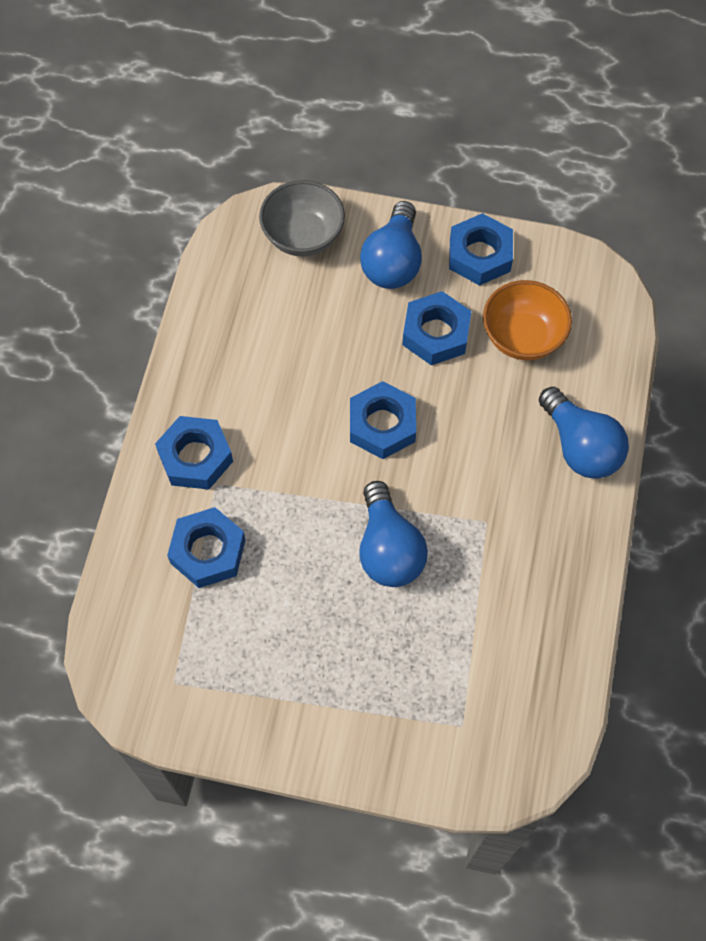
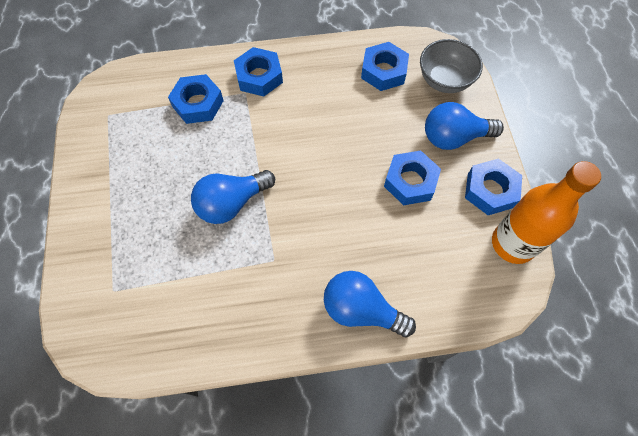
camera: 70 degrees right, 0 degrees up
(382, 425) = (323, 170): blue nut -> blue nut (383, 71)
(522, 337) = (436, 240): orange bowl -> none
(553, 262) = (513, 243): none -> orange bottle
(580, 446) = (361, 310): blue light bulb -> blue light bulb turned 75 degrees clockwise

